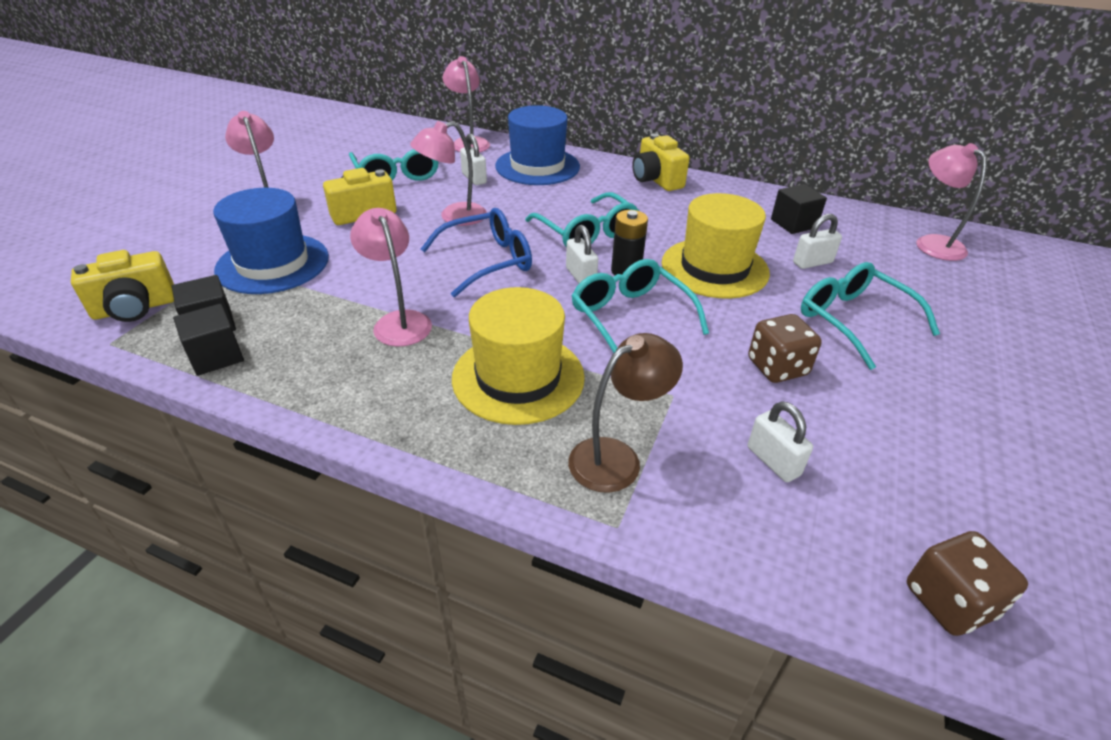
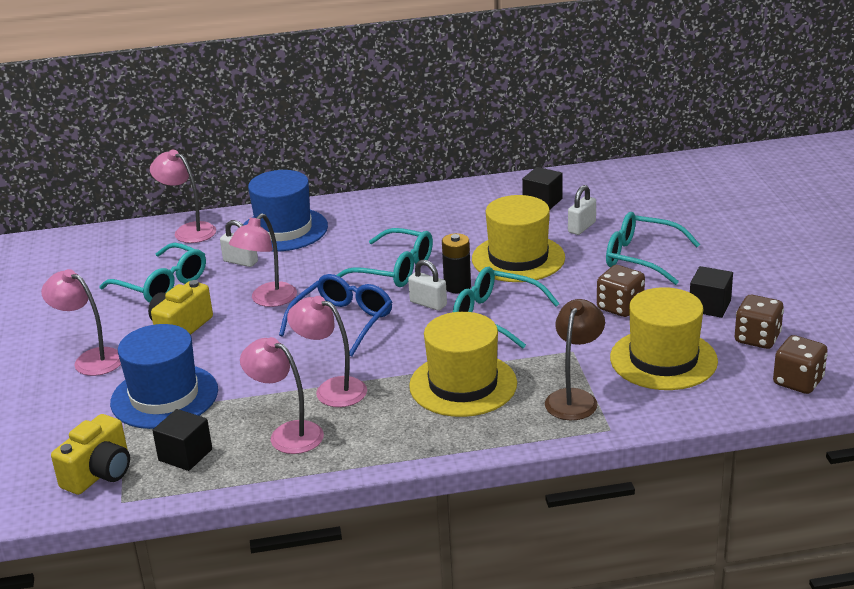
camera: 30 degrees left, 10 degrees down
(216, 356) = (225, 469): black cube -> black cube (709, 306)
(656, 180) = (401, 204): yellow camera -> none
(773, 461) = (663, 359): white padlock -> yellow hat
(930, 495) = (757, 338): none -> brown dice
(932, 243) = (649, 180): pink lamp -> pink lamp (287, 434)

